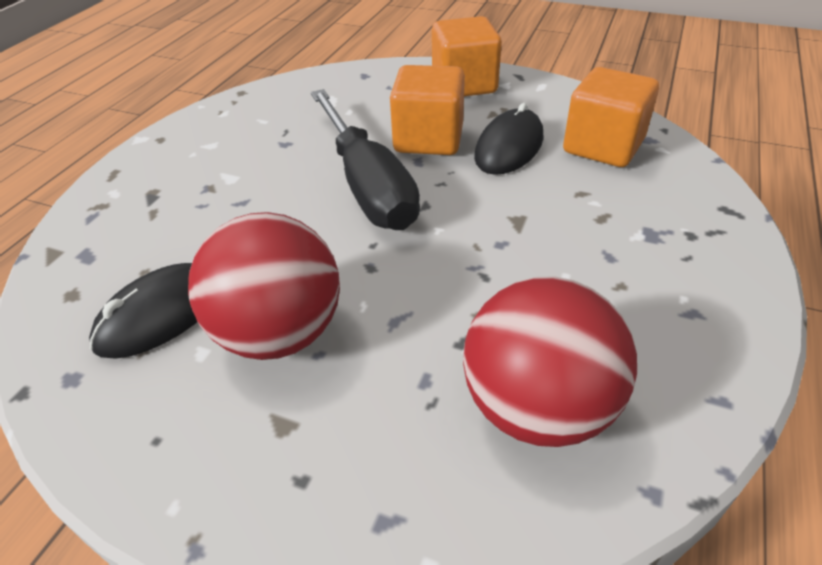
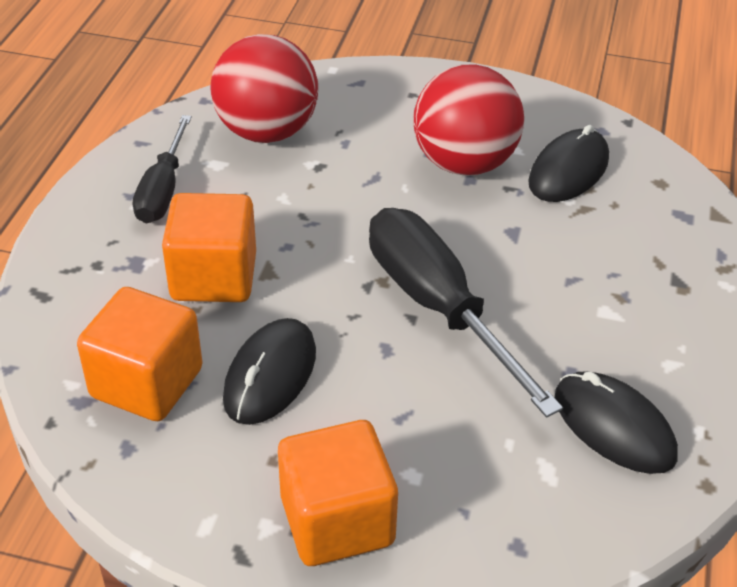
camera: 170 degrees right, 0 degrees up
(277, 115) = (613, 427): none -> black mouse
(428, 139) = (378, 386): orange cube -> orange cube (214, 277)
(656, 316) = (163, 190): none -> black screwdriver

